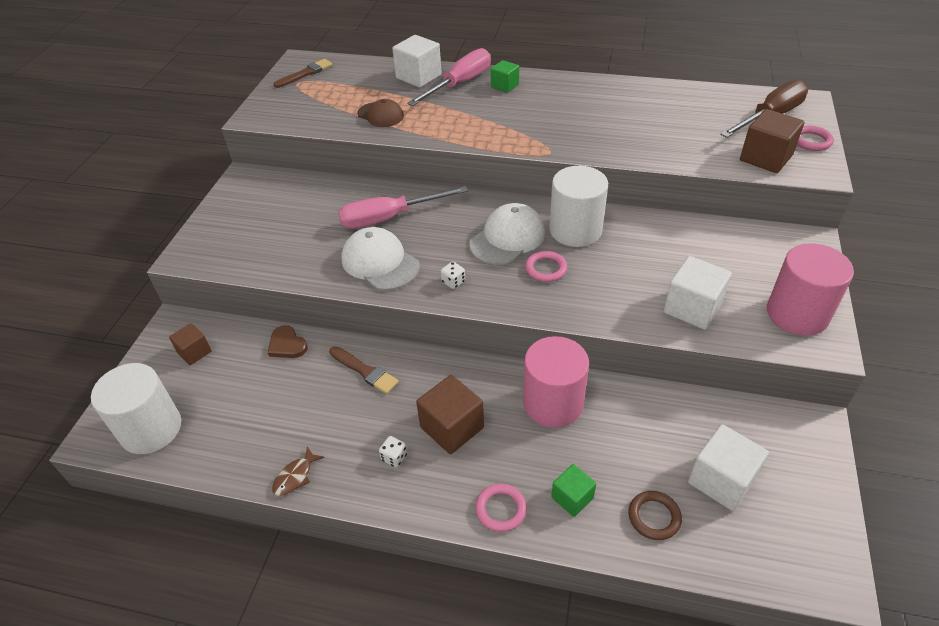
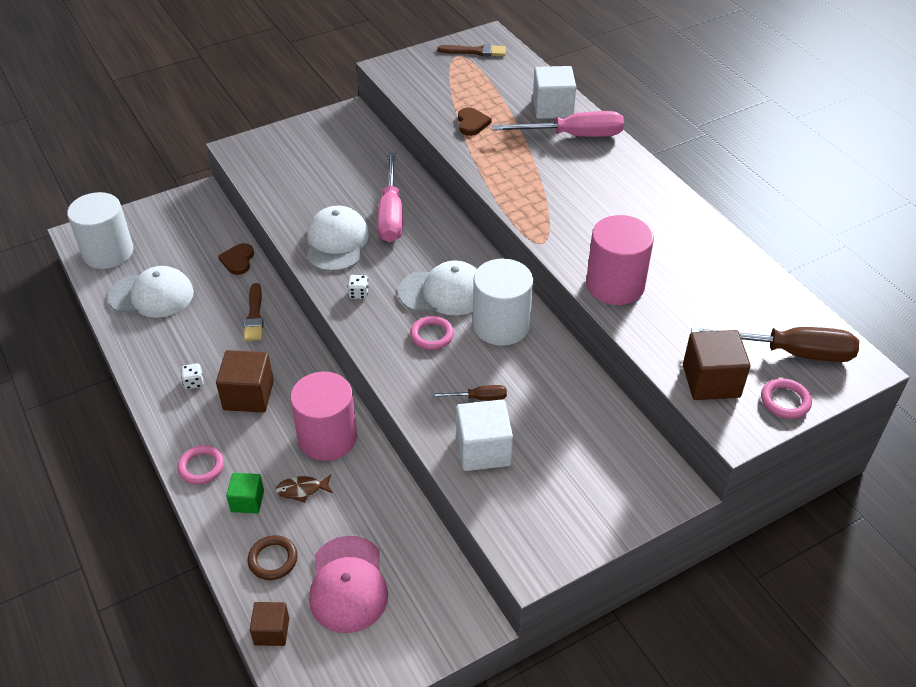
camera: 45 degrees right, 0 degrees up
(194, 352) = (186, 223): brown cube -> brown cube (271, 631)
(250, 427) = (151, 295): none -> white cap
(295, 476) = (134, 345): brown fish -> brown fish (302, 490)
(380, 115) = (472, 123): brown cap -> brown heart
(389, 218) = (391, 214): pink screwdriver -> pink screwdriver turned 120 degrees counterclockwise
(505, 86) = (606, 161): green cube -> none
(637, 281) = (478, 398): none -> brown screwdriver
(721, 480) = (348, 584): white cube -> pink cap
(797, 314) = (553, 524): pink cylinder -> pink cylinder (615, 285)

